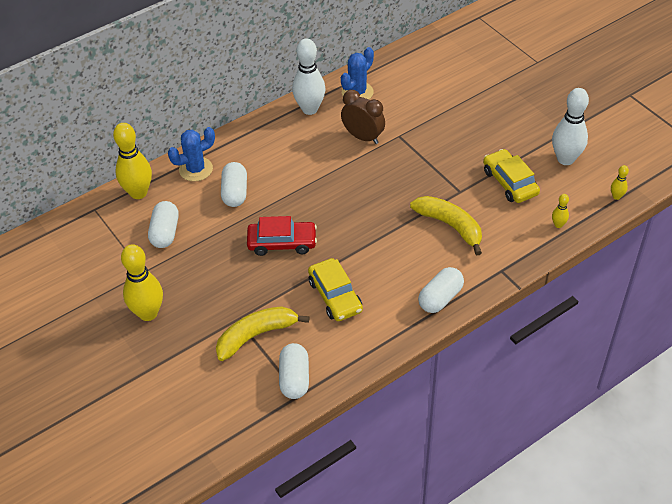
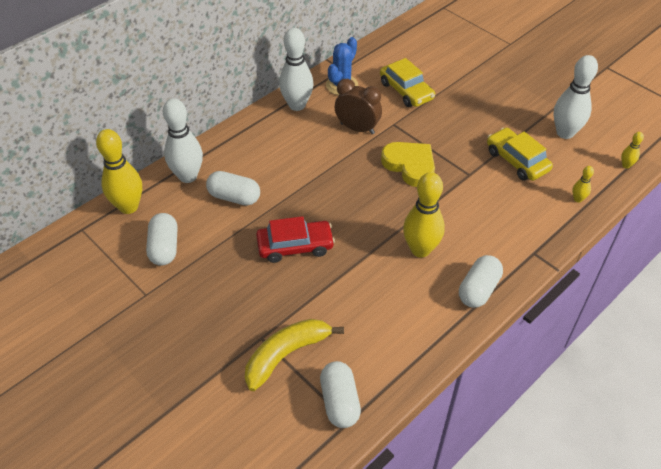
camera: 10 degrees left, 0 degrees up
(148, 313) = (158, 342): yellow bowling pin -> yellow bowling pin (420, 249)
(196, 169) = (188, 176): blue cactus -> white bowling pin
(235, 193) = (234, 197): white capsule -> white capsule turned 60 degrees counterclockwise
(335, 296) = (365, 299): yellow car -> yellow car (406, 91)
(405, 178) = (410, 165): none -> yellow heart
(450, 226) = (469, 211): yellow banana -> none

